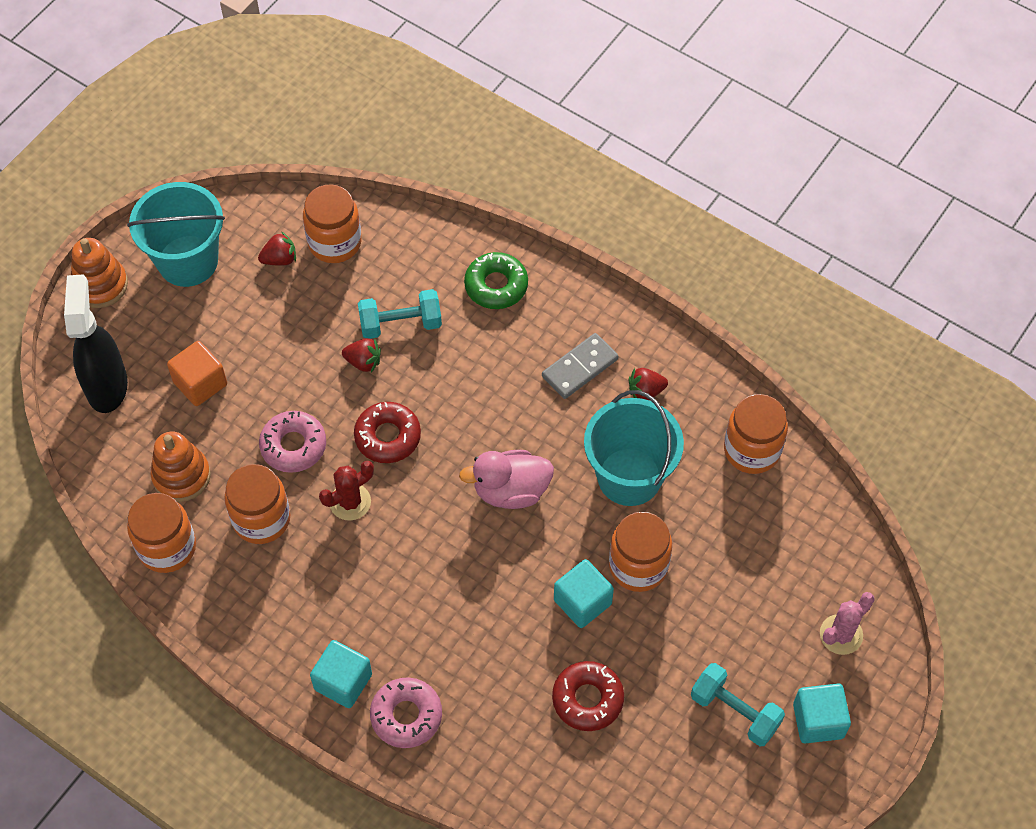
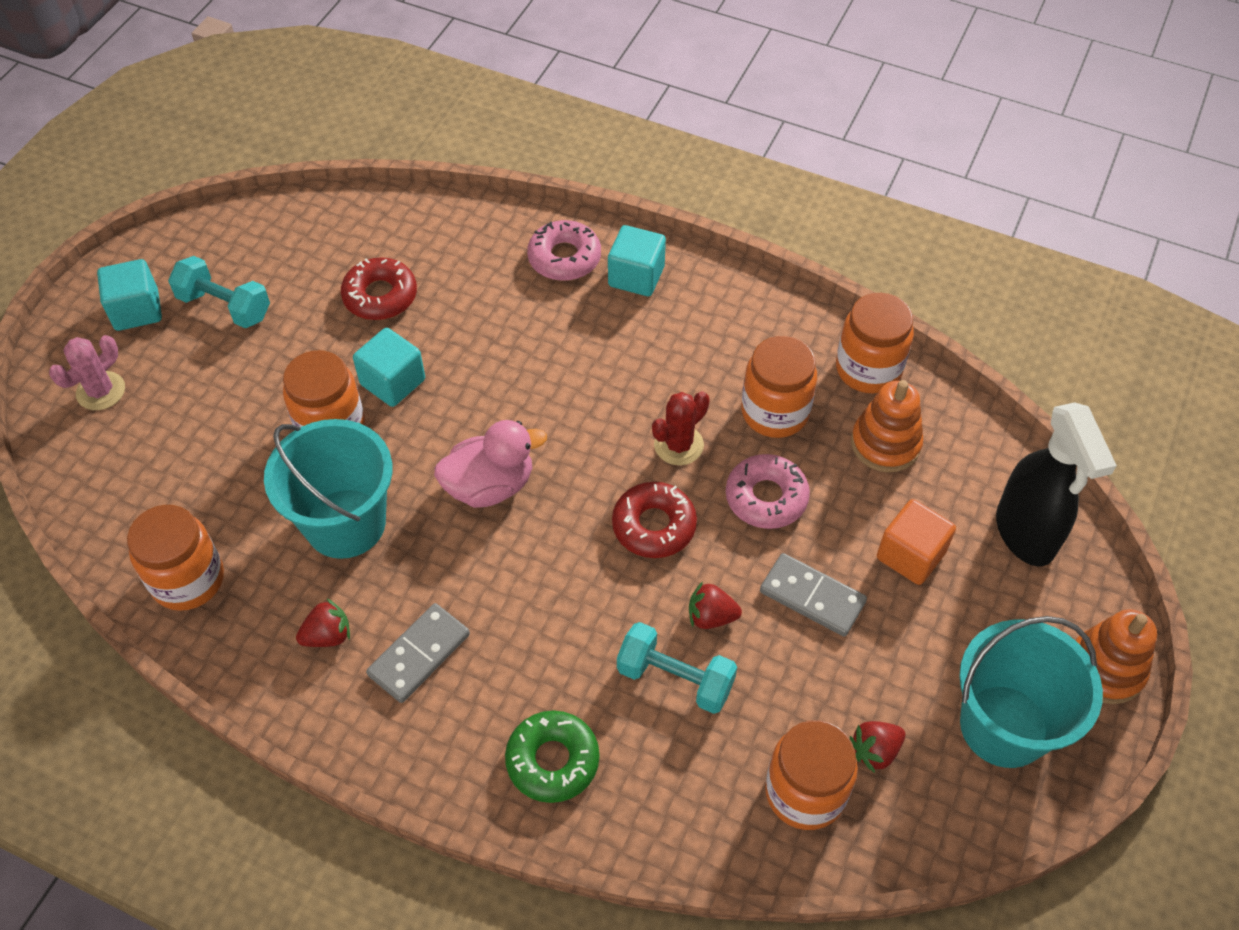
camera: 170 degrees right, 5 degrees down
(285, 364) = (812, 597): none -> grey domino
(400, 324) = (675, 678): turquoise dumbbell -> turquoise dumbbell turned 45 degrees clockwise

